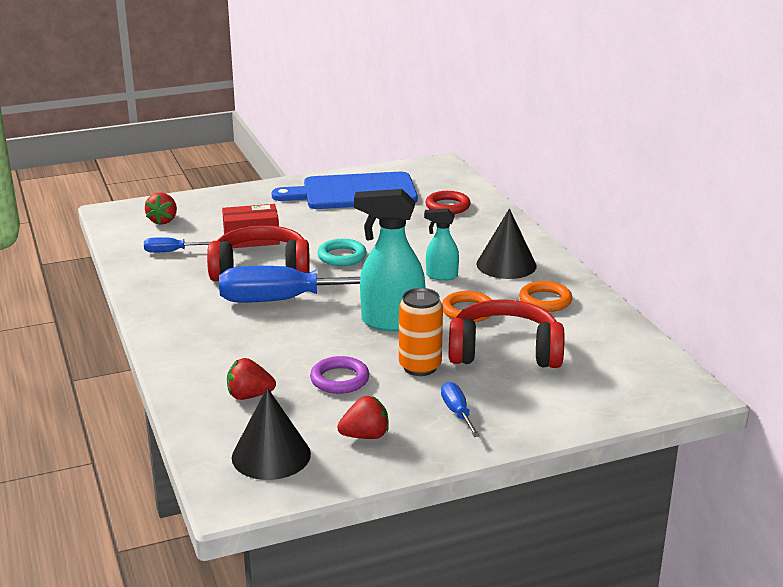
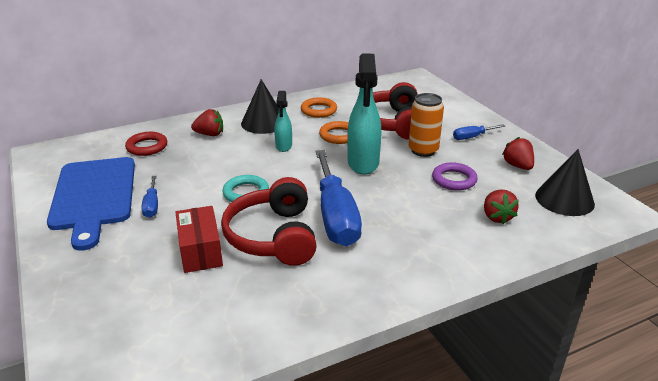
camera: 95 degrees left, 5 degrees up
(163, 221) = (130, 334): red strawberry -> red strawberry (210, 134)
(171, 251) = (226, 309): blue screwdriver -> blue screwdriver (152, 205)

